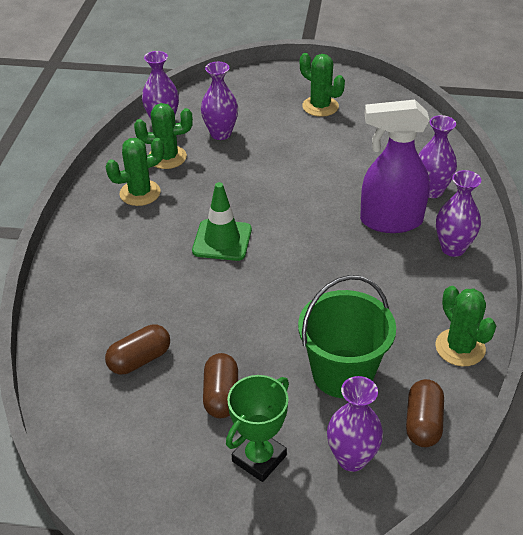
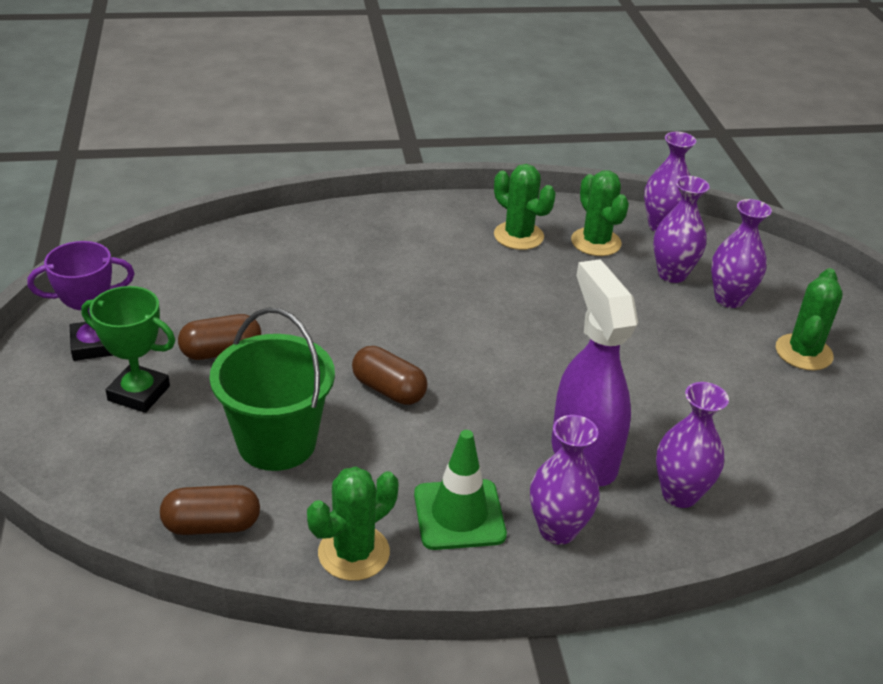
camera: 70 degrees right, 5 degrees down
(140, 360) = (258, 287): brown capsule -> brown capsule (388, 390)
(179, 489) = (94, 345): none -> purple trophy
(222, 240) = (467, 310): green traffic cone -> green traffic cone (459, 515)
(352, 458) = (147, 466): purple vase -> purple vase (729, 299)

